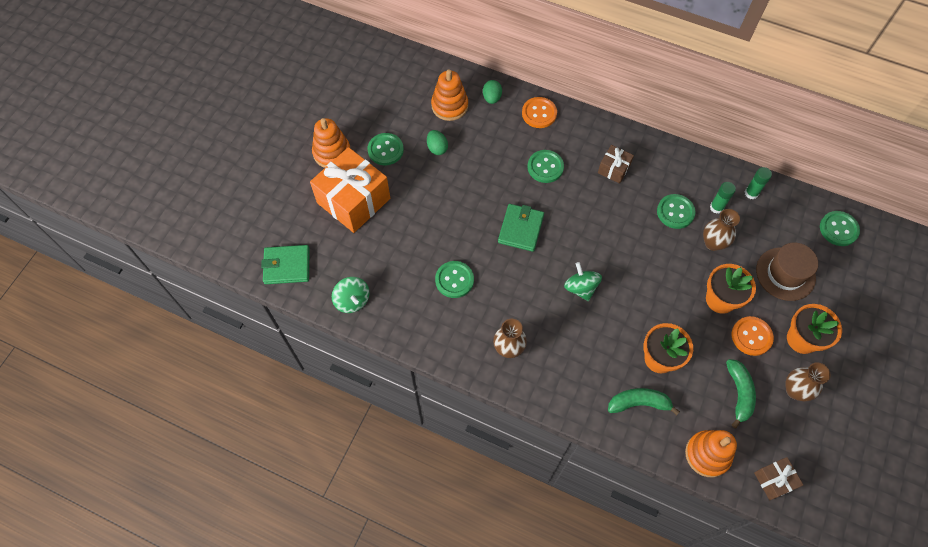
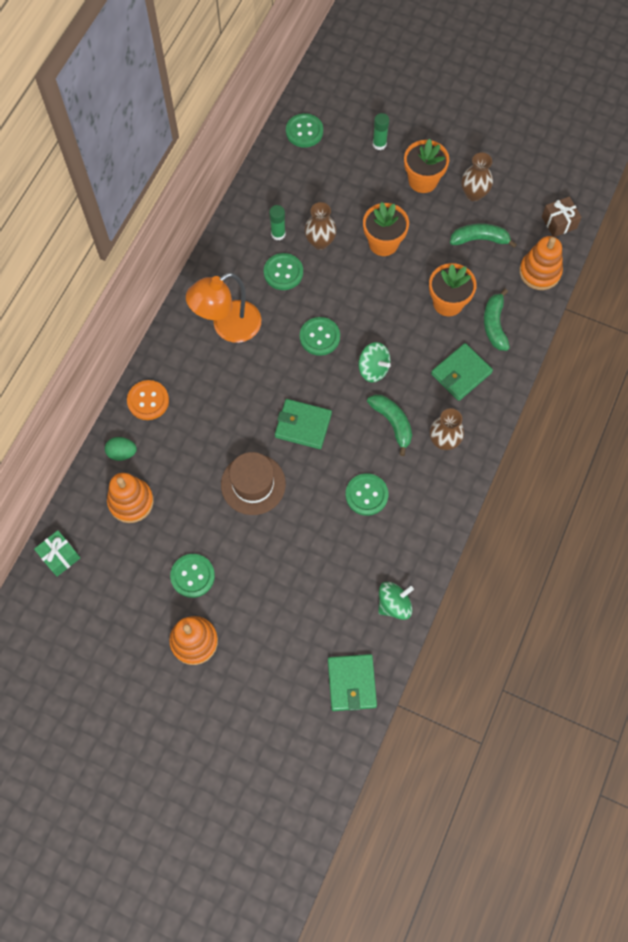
camera: 90 degrees left, 5 degrees up
(353, 200) = (264, 610): orange gift -> none
(405, 63) = (60, 556): none -> green gift
(437, 148) = (192, 515): green egg -> none
(526, 303) = (392, 423): none -> green banana
(545, 167) = (223, 397): green button -> green button (319, 337)
(581, 288) = (373, 369): green spinning top -> green spinning top turned 120 degrees counterclockwise
(581, 367) = (461, 373): none -> green wallet
(613, 169) = (228, 327): brown gift -> orange lamp
(751, 193) = (261, 200): green glue stick -> green glue stick (379, 144)
(751, 336) = (421, 221): orange button -> none
(785, 274) = (354, 184): brown hat -> brown hat (253, 484)

